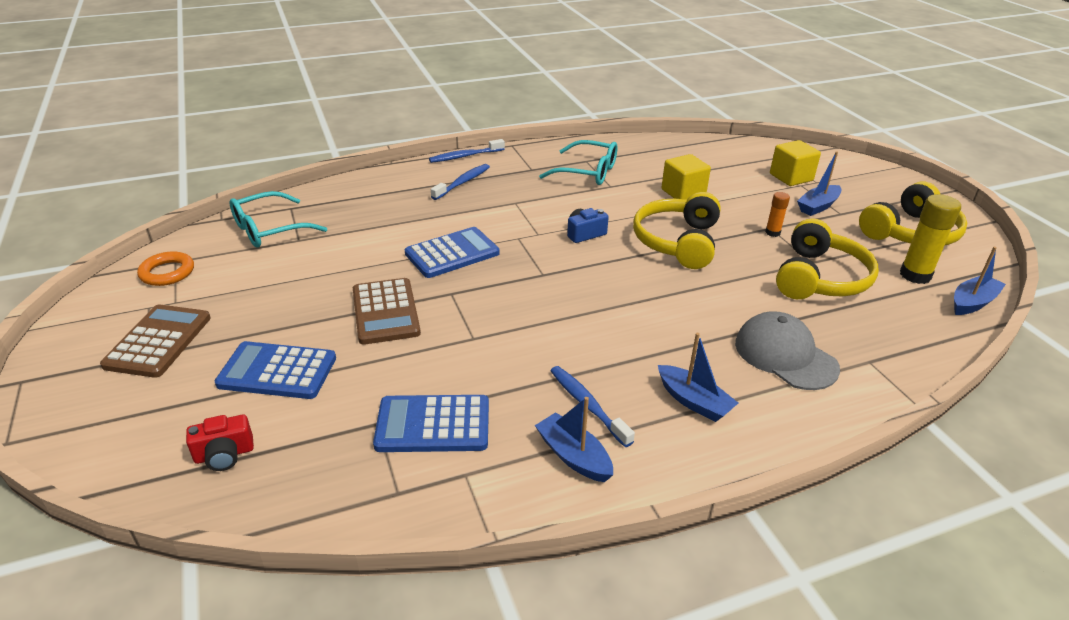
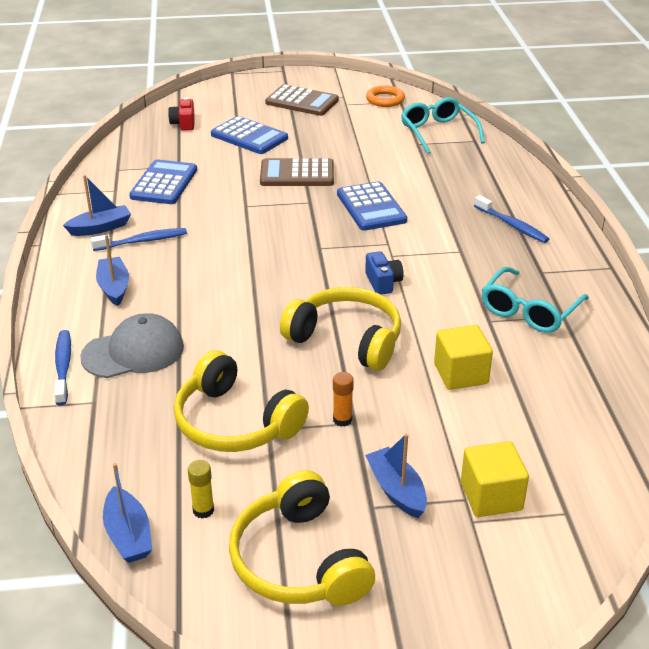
camera: 105 degrees right, 0 degrees up
(277, 371) = (249, 137): blue calculator -> blue calculator turned 105 degrees clockwise
(465, 156) = (579, 233): blue toothbrush -> blue toothbrush (63, 366)
(693, 401) = (114, 287): blue boat -> blue boat turned 105 degrees clockwise
(915, 275) = (203, 510): yellow glue stick -> yellow glue stick, size x0.55

